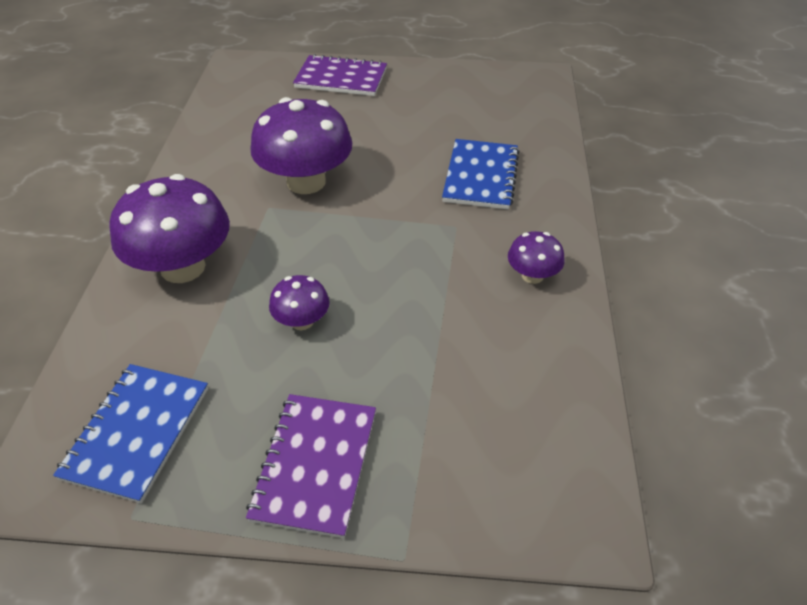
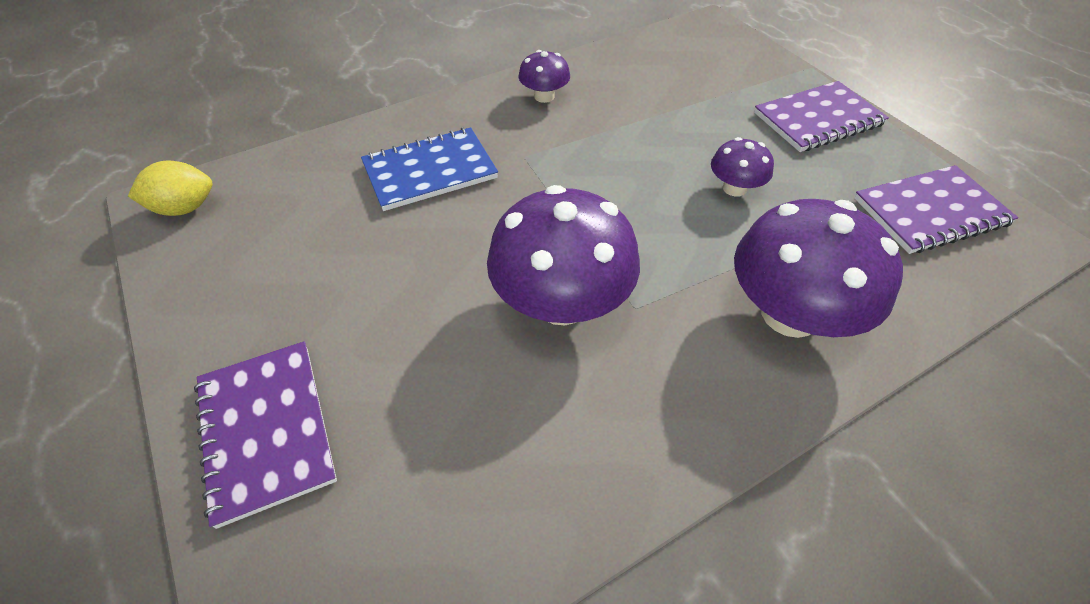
camera: 125 degrees left, 5 degrees up
(137, 432) = (930, 212): blue notebook -> purple notebook
(530, 83) = (184, 208): none -> yellow lemon

